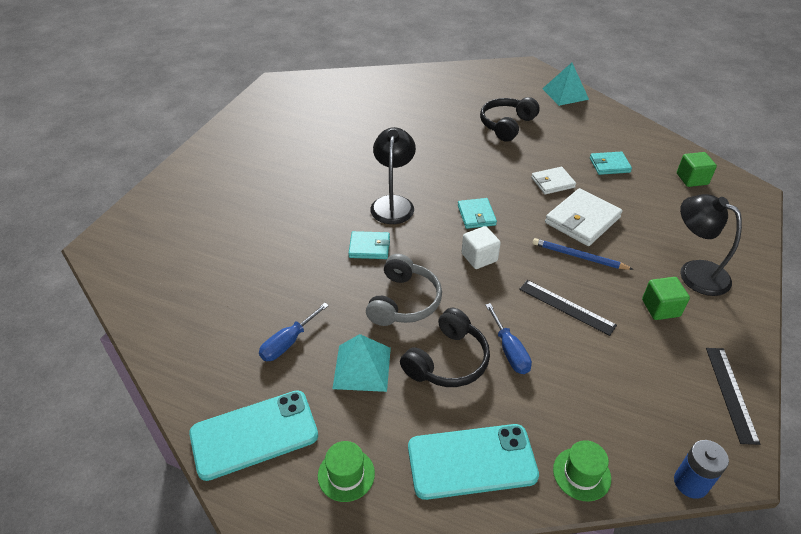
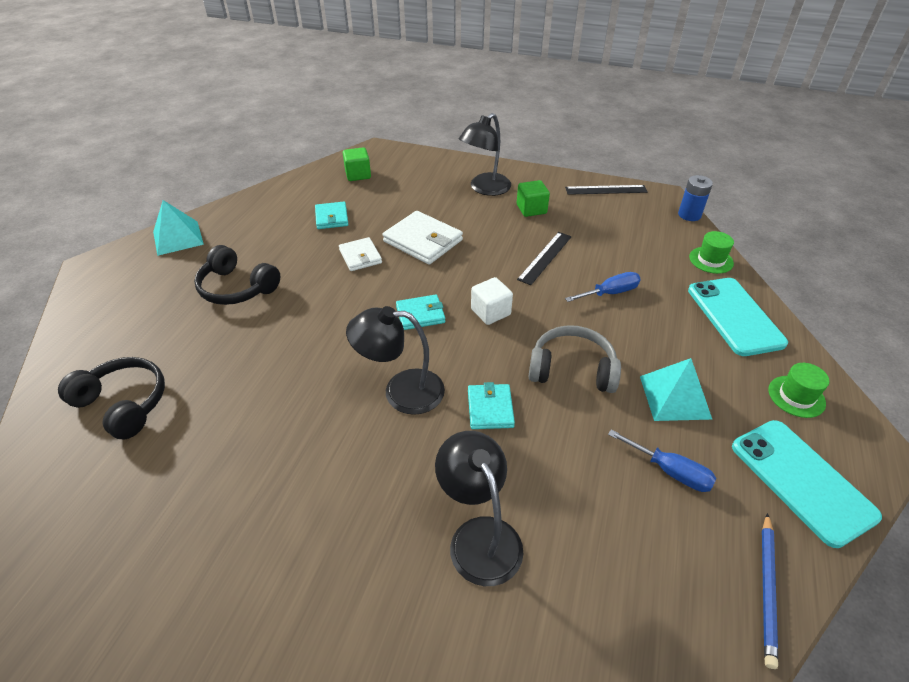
camera: 95 degrees left, 0 degrees up
(269, 233) = (479, 536): none -> black lamp
(447, 360) = (638, 333): black headphones -> black headphones (123, 404)
(578, 257) = (477, 246): blue pencil -> blue pencil (767, 589)

